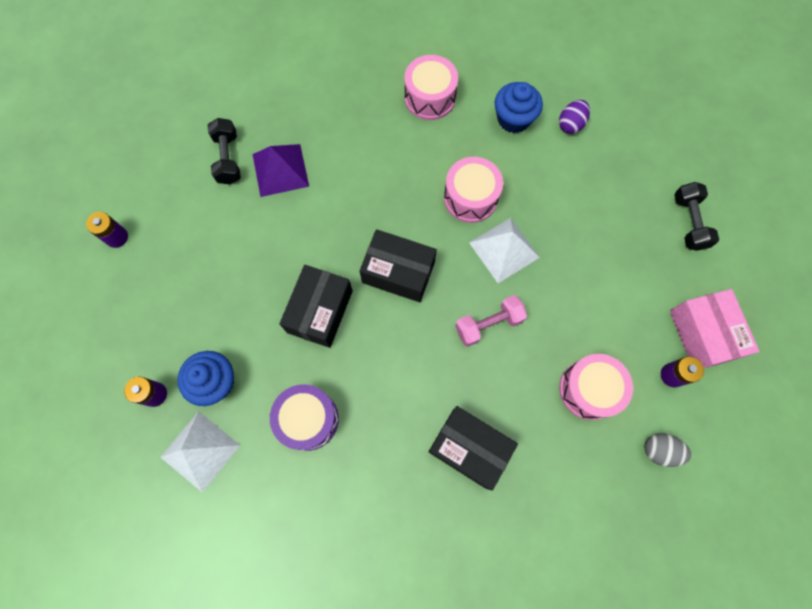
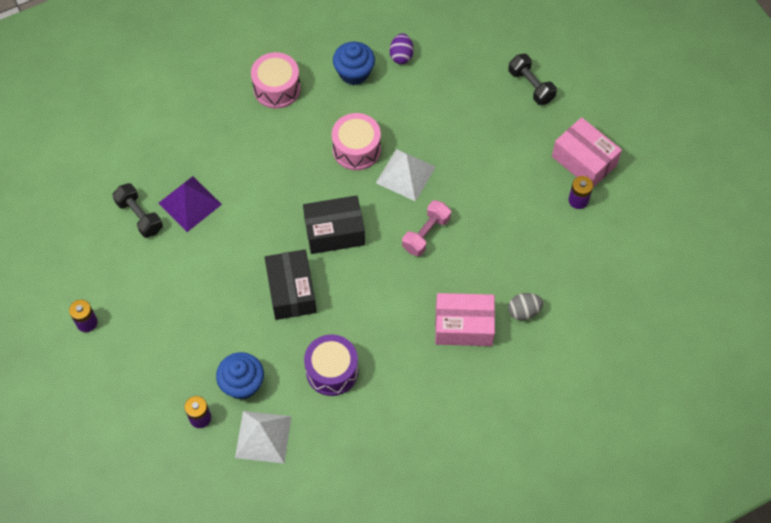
camera: 30 degrees left, 10 degrees down
(469, 448) = (463, 326): black box -> pink box
(589, 389) = (525, 241): pink drum -> none
(660, 450) = (597, 255): grey egg -> grey egg (523, 311)

